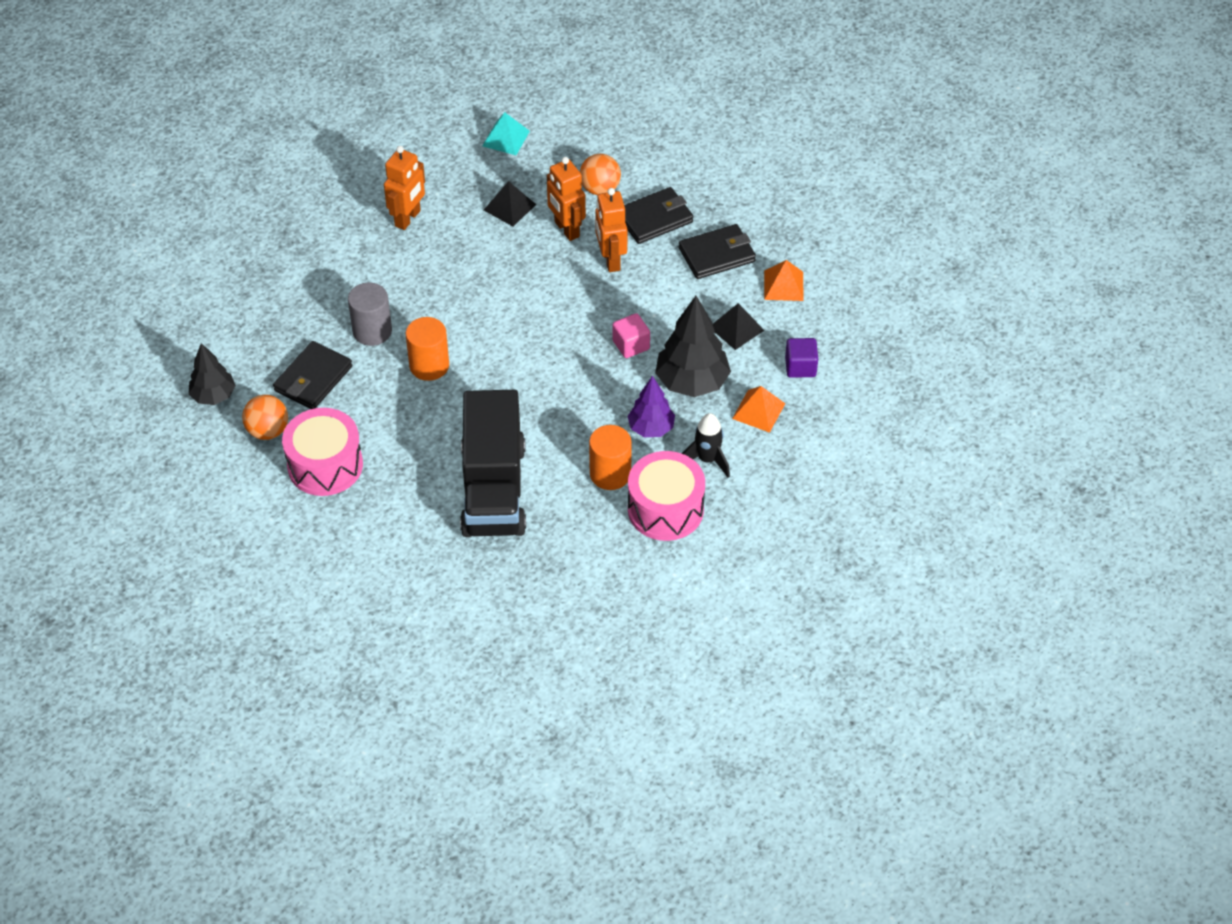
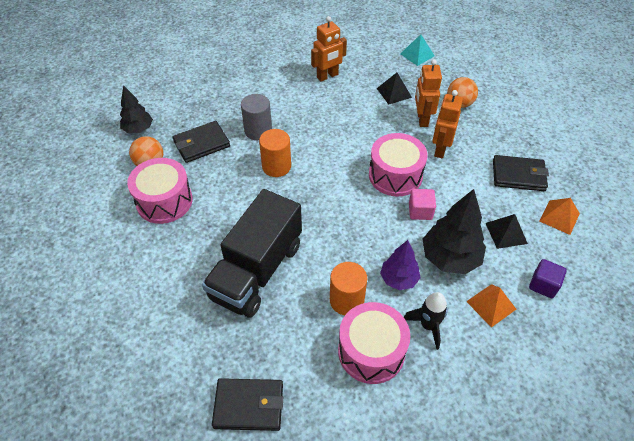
camera: 30 degrees right, 0 degrees up
(577, 315) = (395, 175): none -> pink drum
(654, 218) = (486, 135): black wallet -> black wallet (249, 406)

